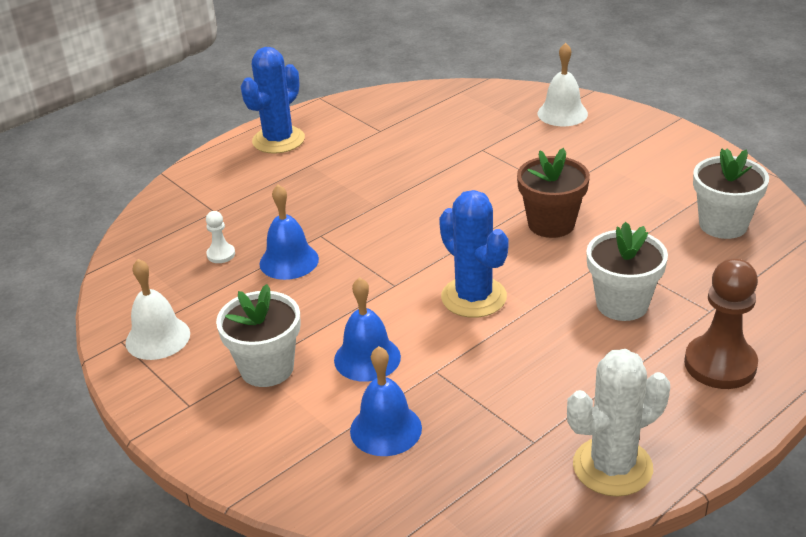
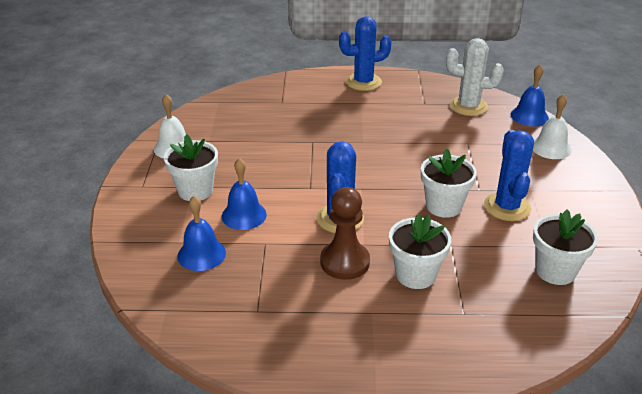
camera: 40 degrees right, 0 degrees up
(221, 254) = (254, 125): white pawn -> none
(289, 261) = (279, 146): blue bell -> blue bell (529, 116)
(551, 224) = (443, 206): brown flower pot -> white flower pot
(605, 191) = (507, 207): none -> blue cactus
(612, 467) = (275, 353): white cactus -> white cactus (468, 106)
(720, 364) = (421, 346): brown pawn -> brown pawn (344, 262)

